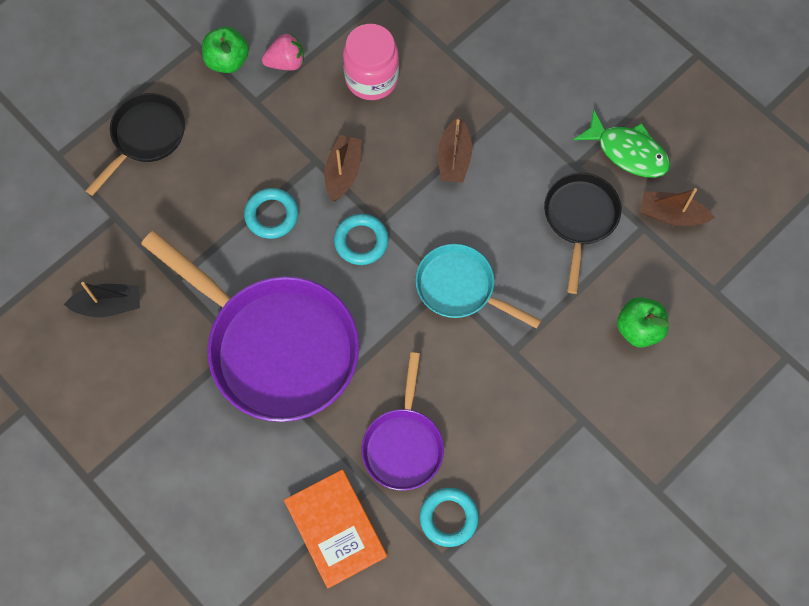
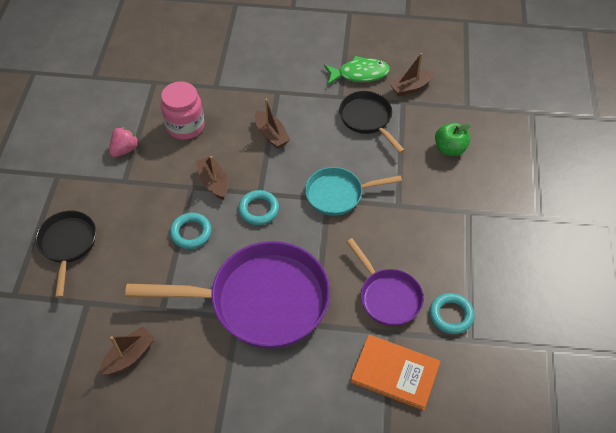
camera: 40 degrees left, 15 degrees down
(108, 305) = (129, 356): black boat -> brown boat
(227, 60) = (86, 171): green apple -> none

